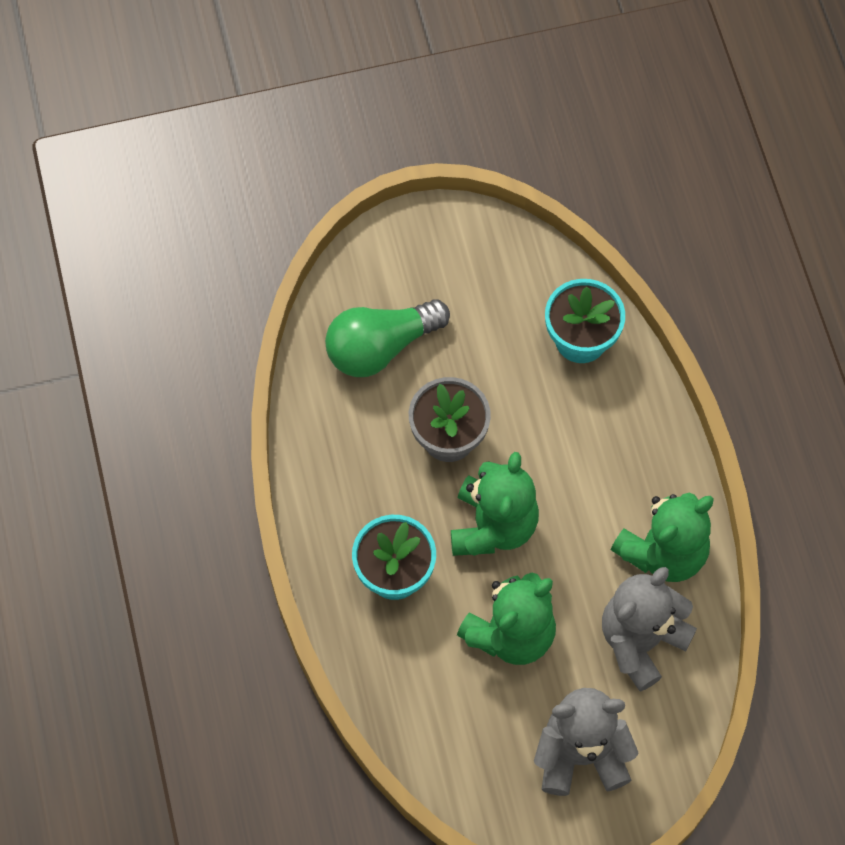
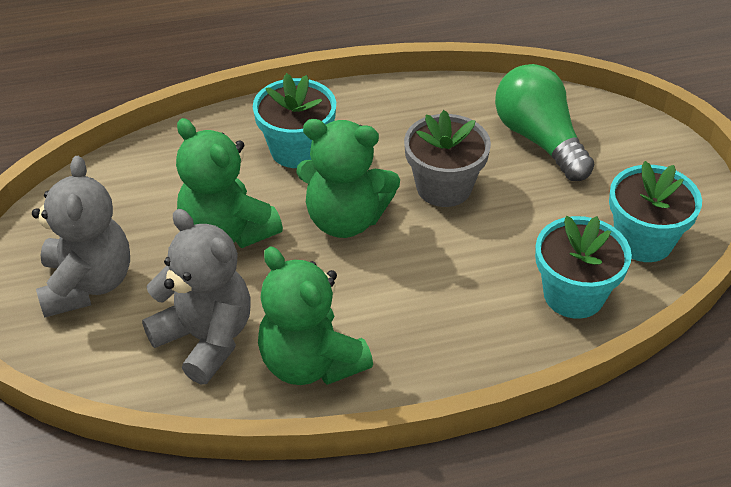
camera: 90 degrees right, 20 degrees down
(515, 275) = (643, 240): none -> turquoise flower pot

